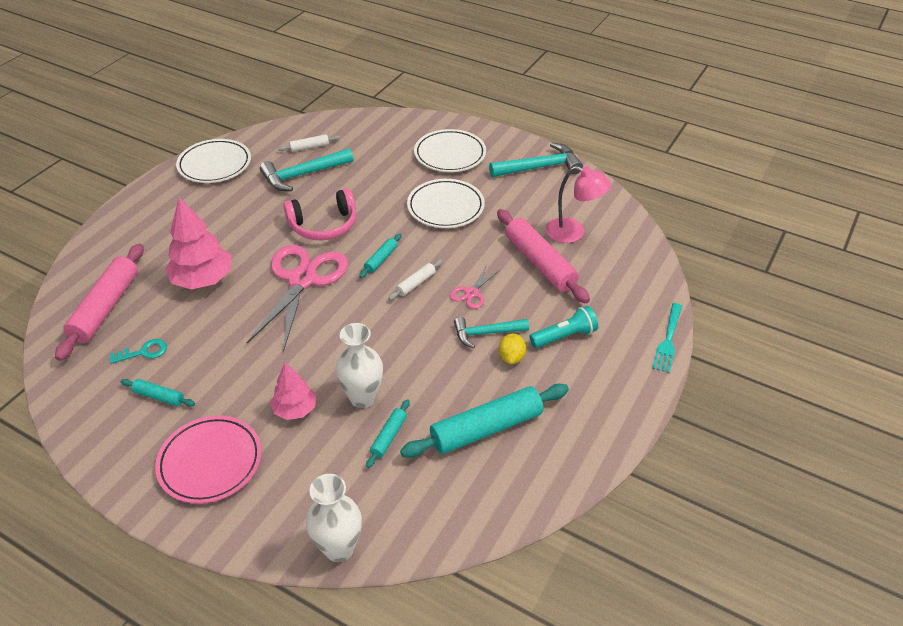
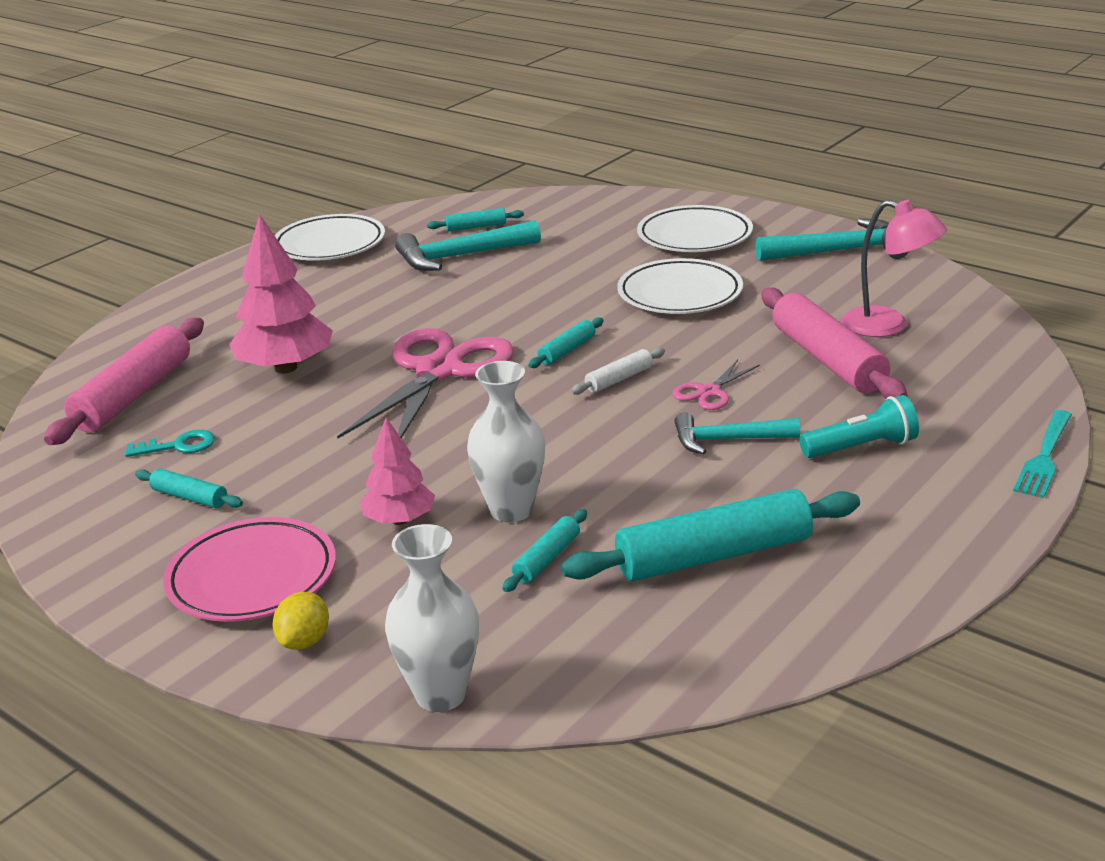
camera: 10 degrees right, 15 degrees down
(309, 147) = (476, 227): white rolling pin -> turquoise rolling pin
(324, 225) = (483, 311): pink headphones -> none
(511, 357) = (767, 470): yellow lemon -> yellow lemon (305, 641)

